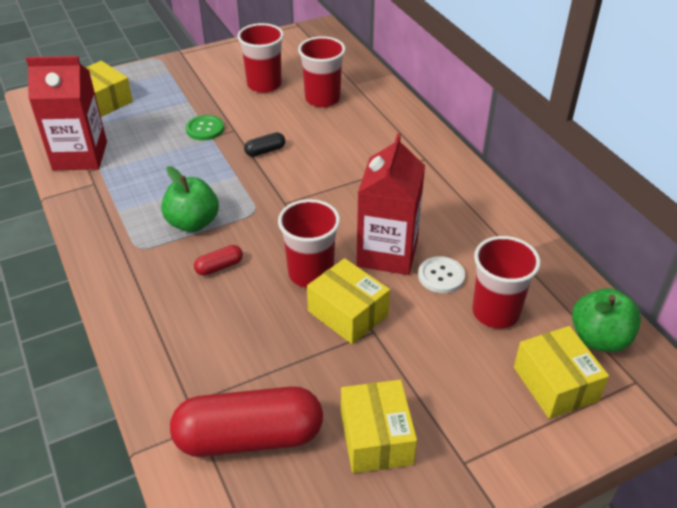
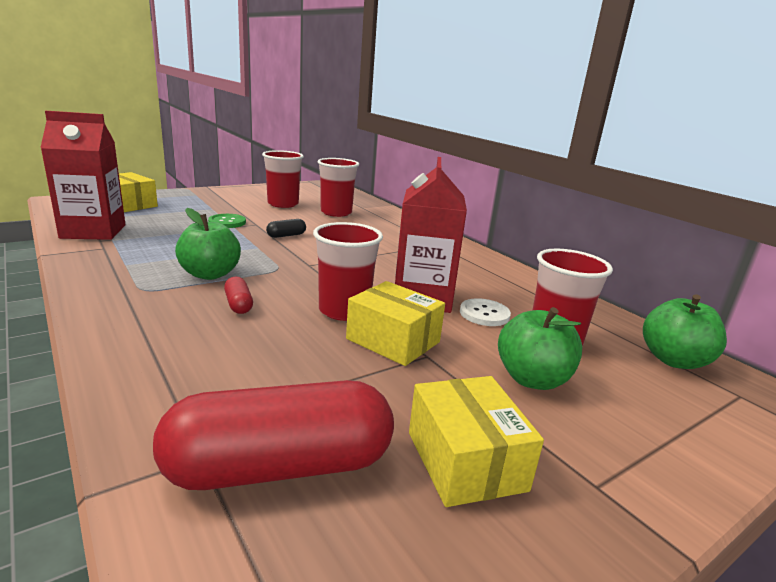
camera: 10 degrees left, 20 degrees down
(219, 267) = (238, 304): red capsule -> red capsule turned 75 degrees counterclockwise
(456, 360) = (532, 379): none -> green apple
(555, 384) = (656, 399): yellow box -> none

